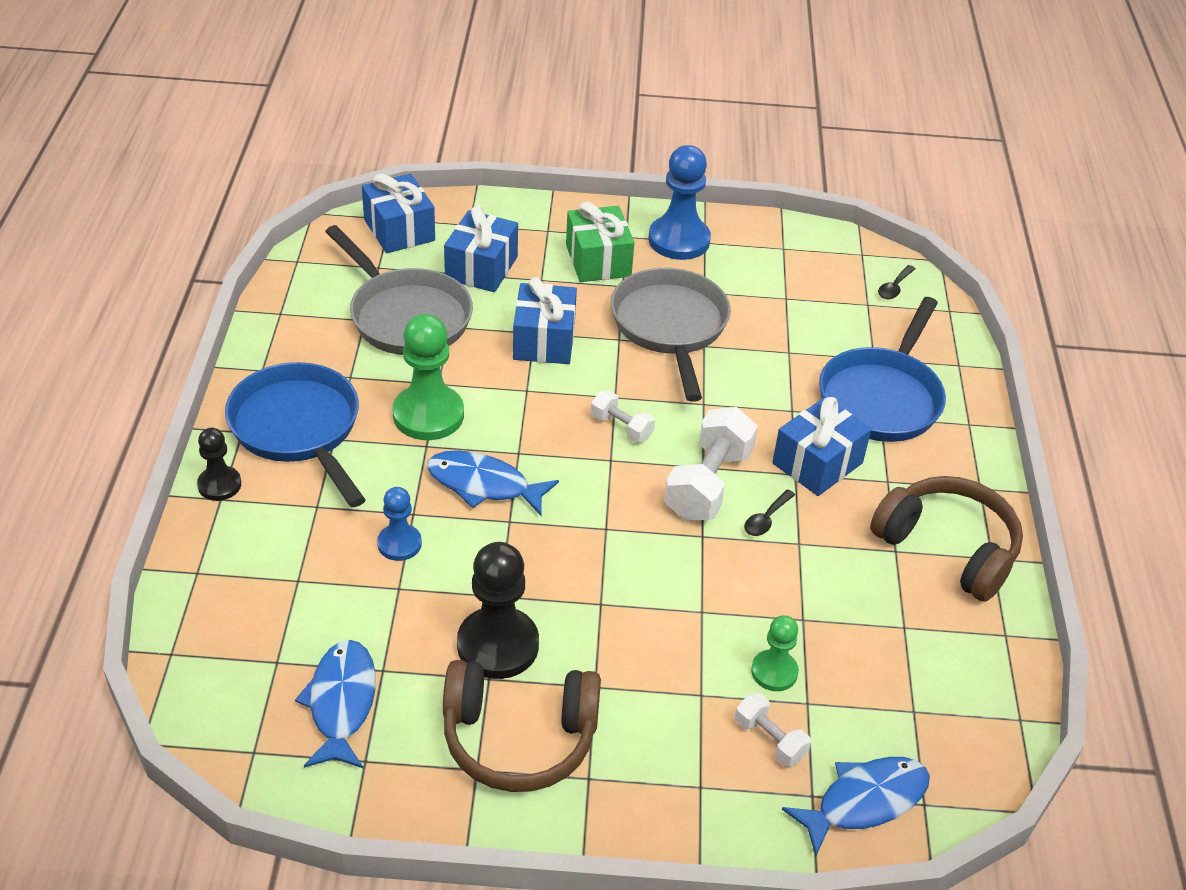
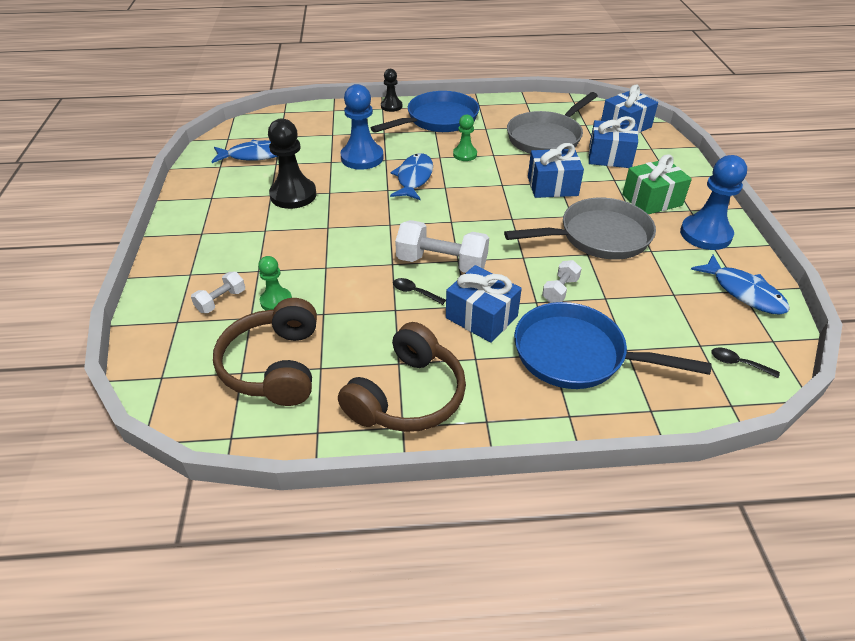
camera: 85 degrees right, 0 degrees up
(399, 544) = (362, 158): blue pawn -> blue pawn, size x1.76
(428, 415) = (465, 154): green pawn -> green pawn, size x0.57
(519, 738) = (230, 208): brown headphones -> brown headphones (275, 366)
(621, 427) = (483, 223): white dumbbell -> white dumbbell (560, 290)
(865, 802) = (167, 346): blue fish -> blue fish (743, 292)

